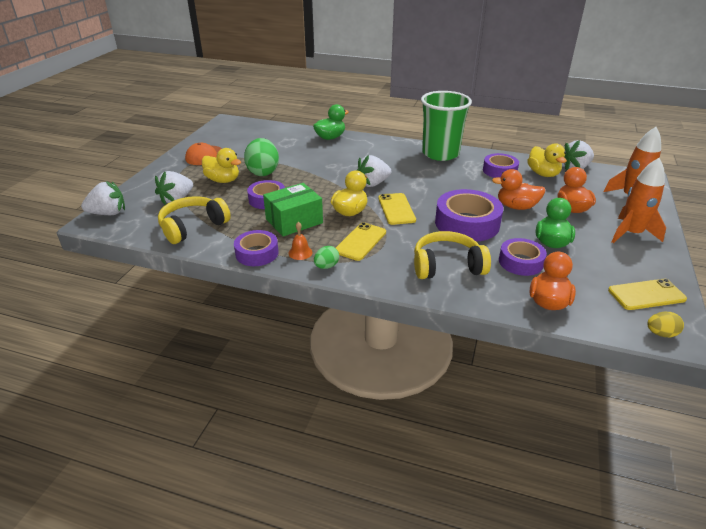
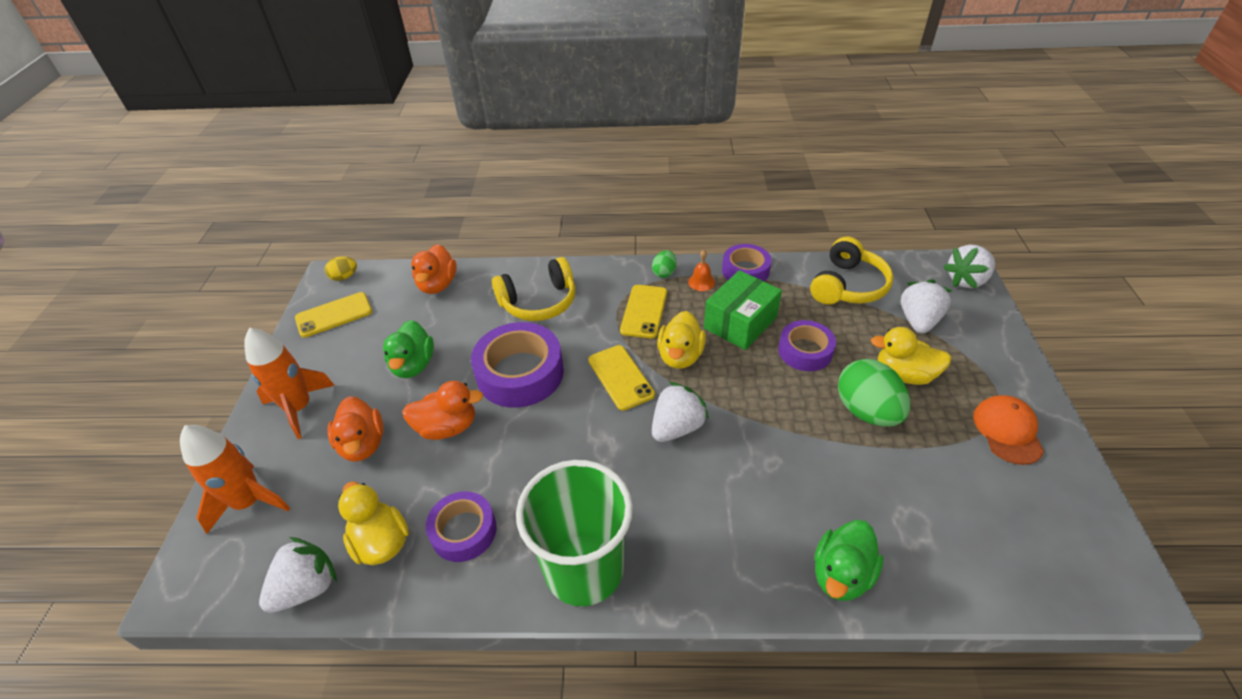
camera: 165 degrees right, 10 degrees up
(520, 262) = (457, 326): purple tape -> none

